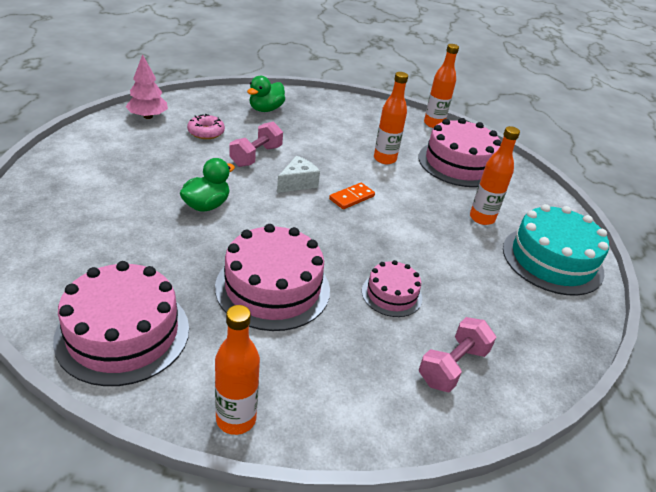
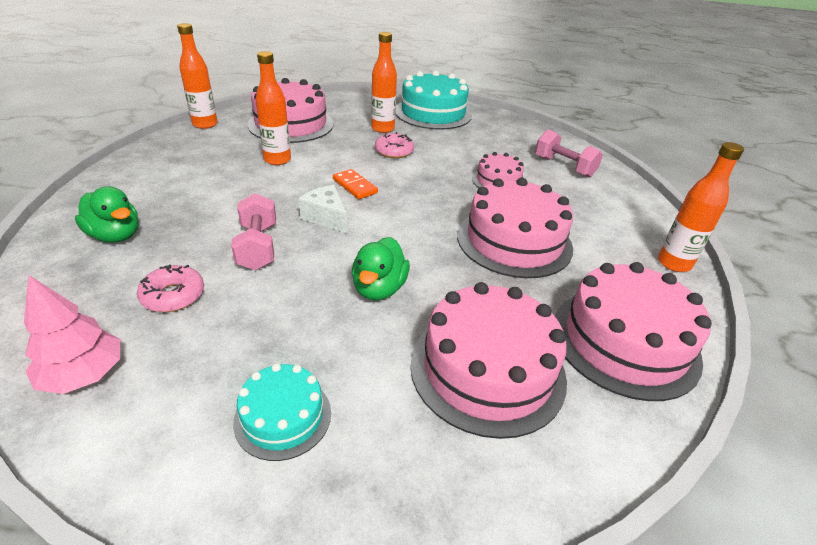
camera: 85 degrees left, 0 degrees up
(102, 170) = (283, 417): none -> turquoise cake
(114, 248) = (487, 369): none -> pink cake
(206, 205) = (379, 288): green duck -> green duck turned 120 degrees counterclockwise
(256, 156) = (258, 247): pink dumbbell -> pink dumbbell turned 45 degrees clockwise
(430, 223) = (394, 151): none -> pink donut

